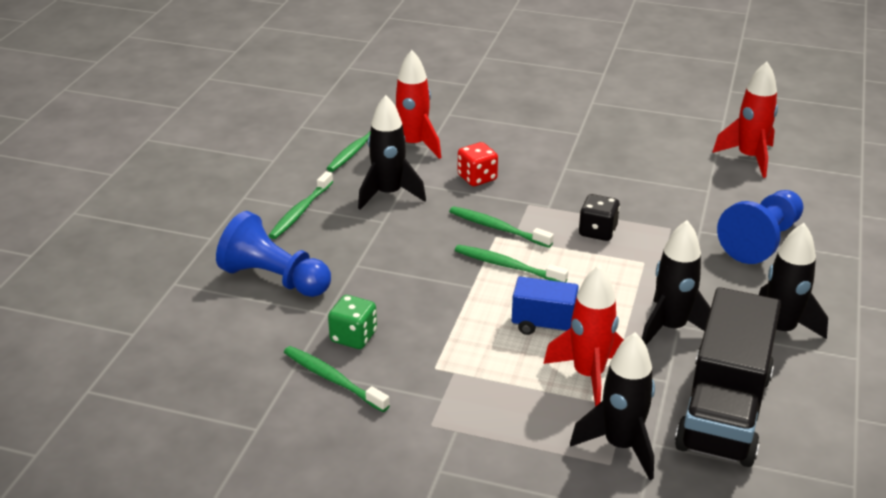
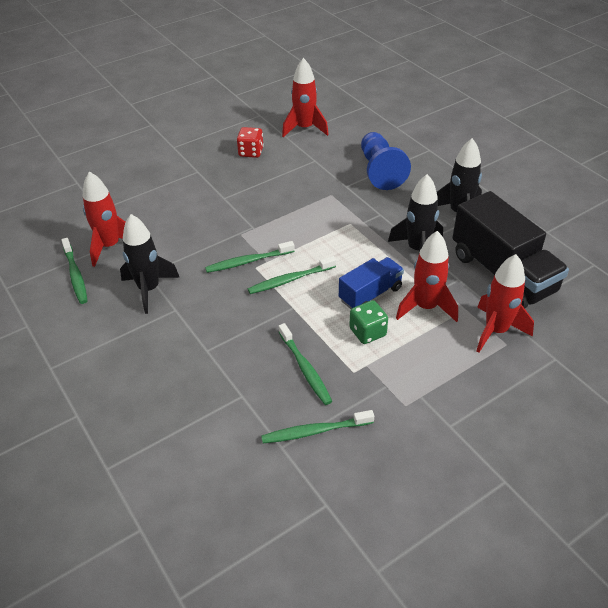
camera: 50 degrees left, 10 degrees up
(274, 279) = (171, 403): blue pawn -> none
(301, 211) = (110, 345): green toothbrush -> green toothbrush (305, 368)
(353, 337) = (282, 395): green dice -> green dice (367, 332)
(477, 178) = (185, 239): red dice -> red dice (251, 152)
(597, 231) = (301, 223): black dice -> none
(621, 445) = (496, 330): black rocket -> red rocket

